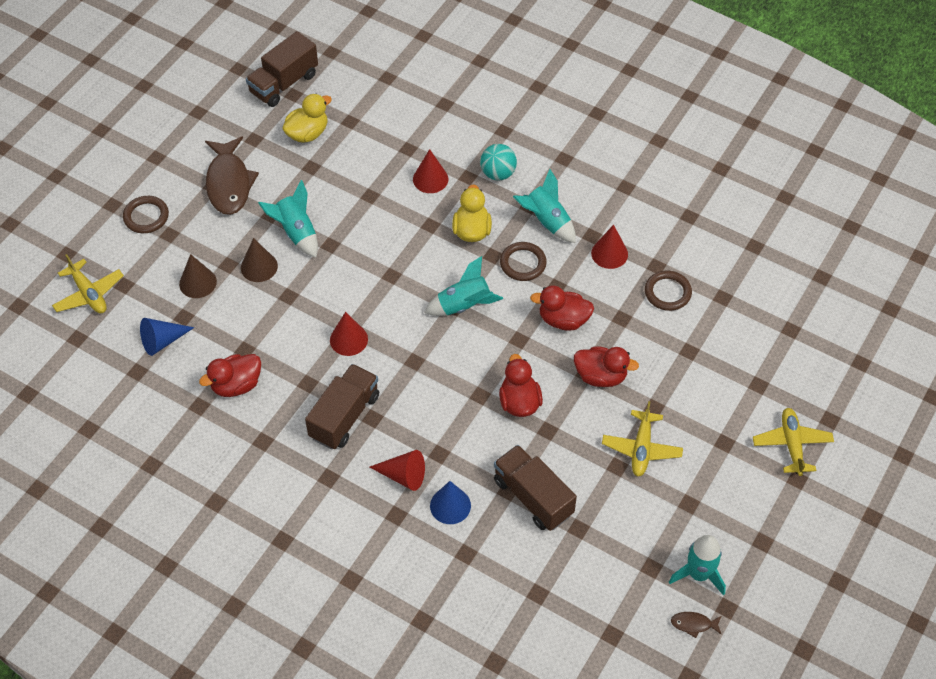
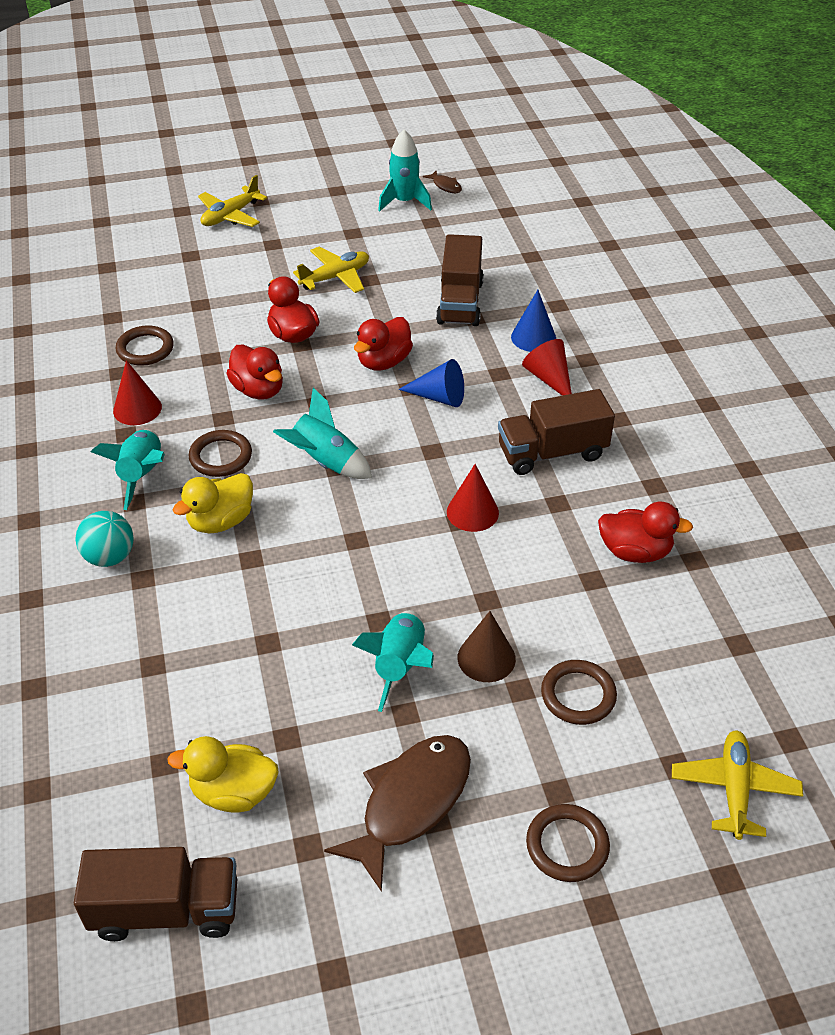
camera: 135 degrees left, 10 degrees down
(162, 341) = (681, 656): blue cone -> blue cone (439, 397)
(197, 282) = (578, 695): brown cone -> brown ring
(430, 179) = (181, 608): red cone -> none

